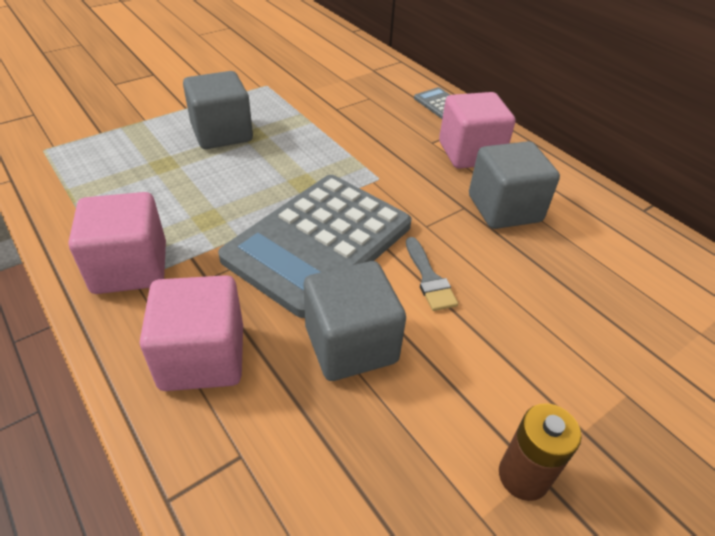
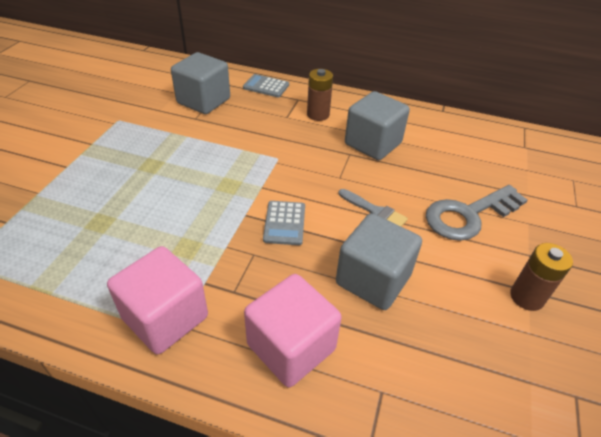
camera: 35 degrees left, 0 degrees up
(222, 133) = (123, 175): grey cube -> grey cube (203, 101)
(319, 242) = (284, 223): grey calculator -> grey calculator, size x0.40
(470, 153) = (318, 115): pink cube -> brown battery
(546, 341) = (468, 215): none -> grey key

